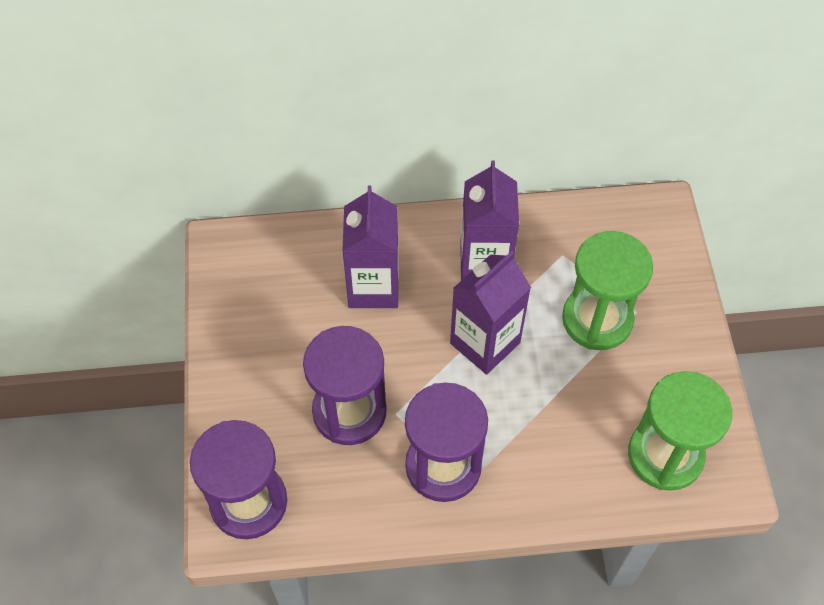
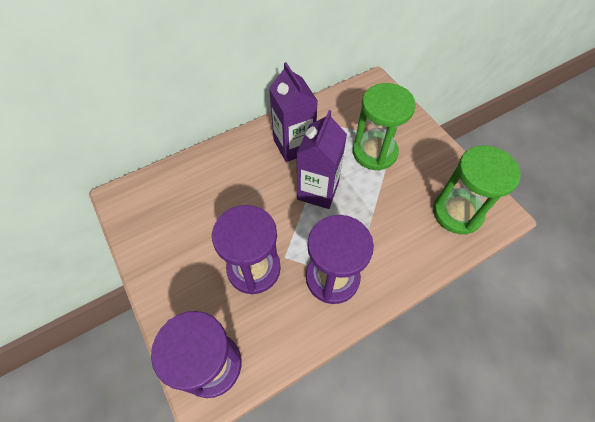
camera: 25 degrees left, 0 degrees up
(373, 287) = (232, 184): purple carton -> none

